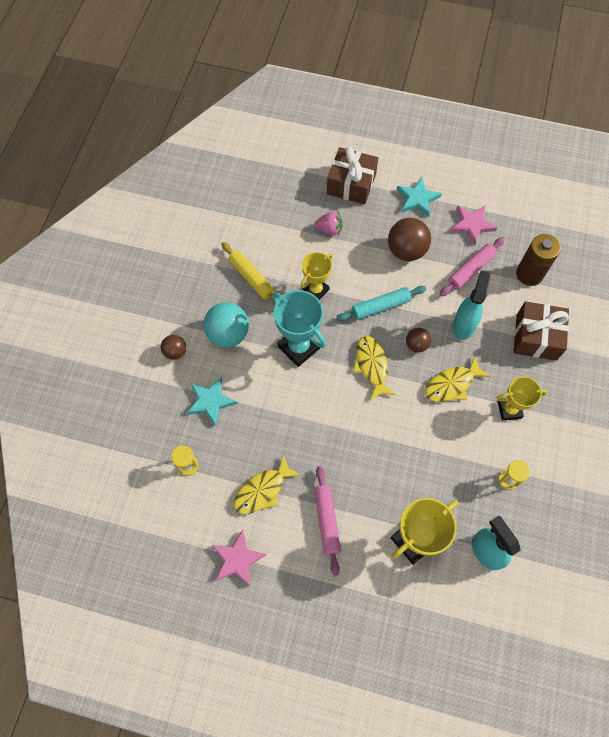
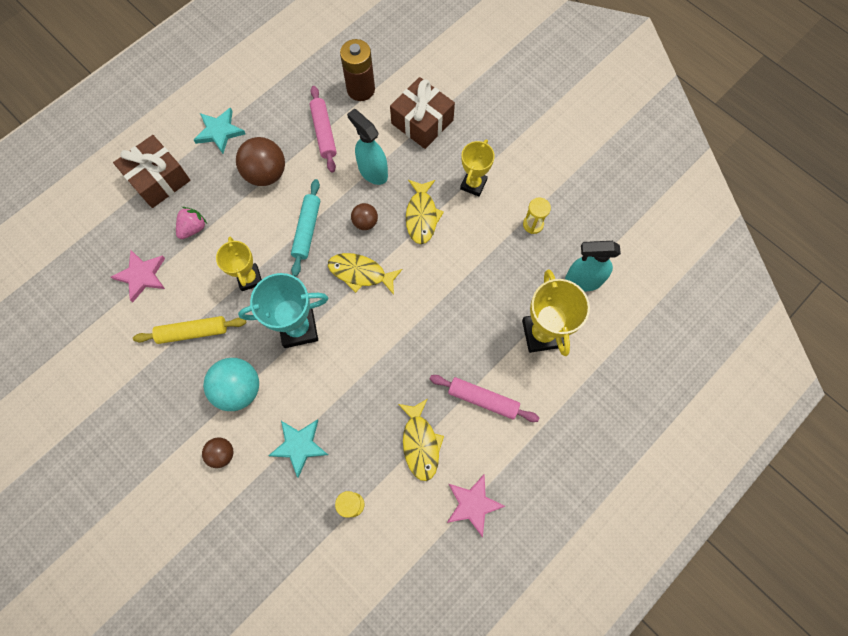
camera: 60 degrees left, 5 degrees up
(472, 225) = (280, 103): pink star -> pink star (142, 276)

